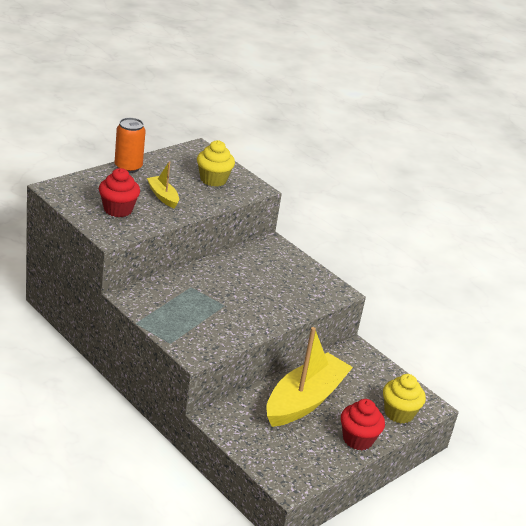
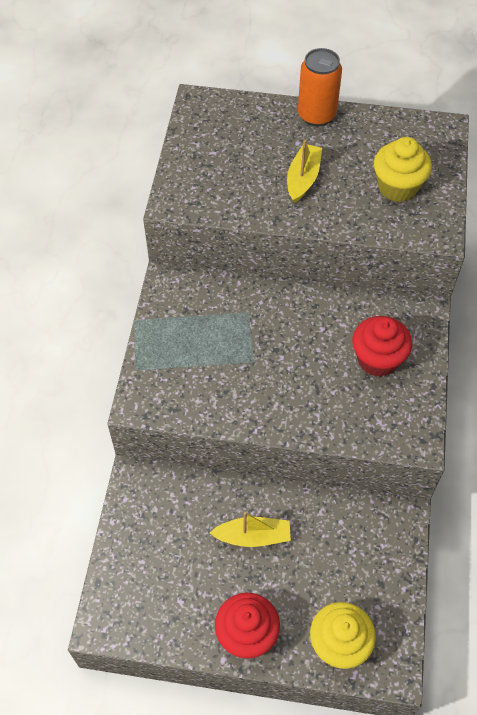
camera: 55 degrees right, 25 degrees up
(118, 209) = (228, 169): red cupcake -> red cupcake (377, 359)
(305, 400) = (253, 536): yellow boat -> yellow boat, size x0.47

